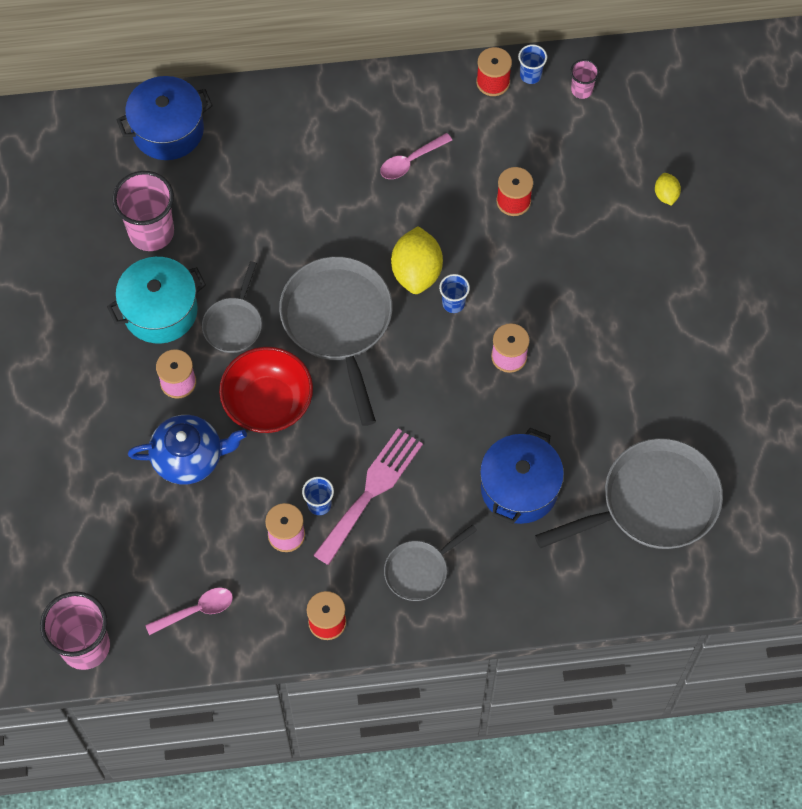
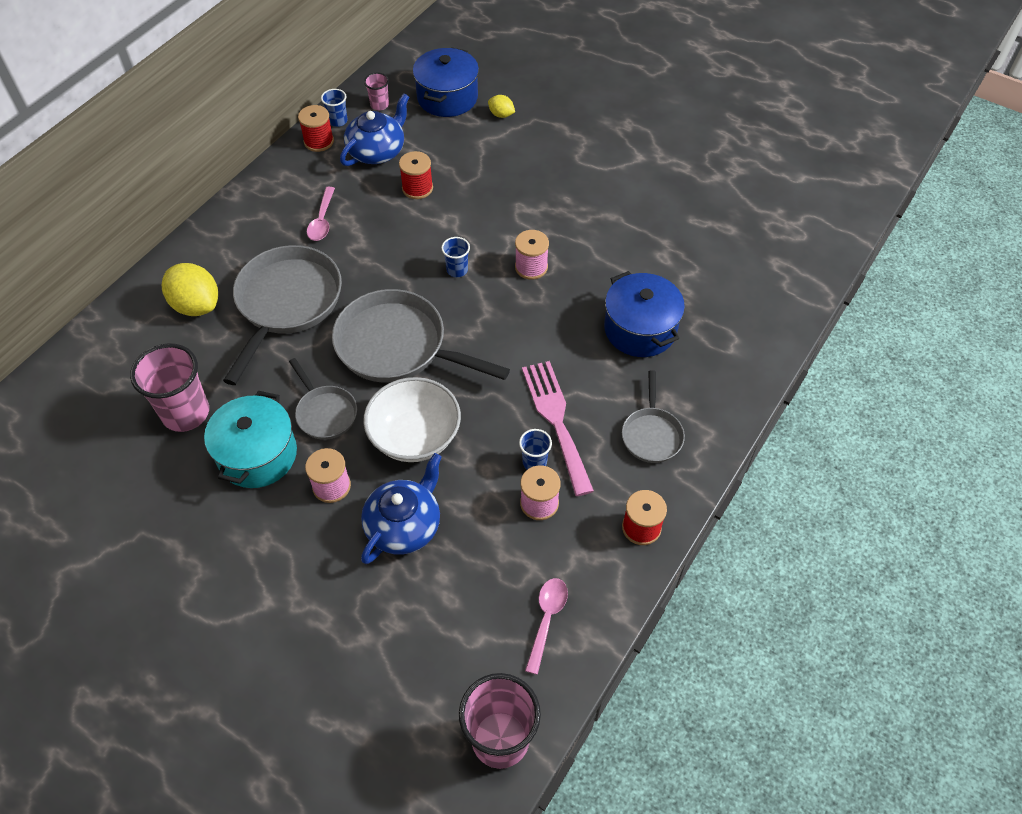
camera: 50 degrees left, 10 degrees down
(168, 130) = (118, 342): blue pot -> blue pot (447, 97)
(268, 403) = (415, 436): red bowl -> white bowl
(416, 272) = (410, 274): yellow lemon -> yellow lemon (196, 305)
(525, 135) = (377, 151): none -> blue teapot
(652, 503) = (721, 264): grey pan -> grey pan (287, 303)

